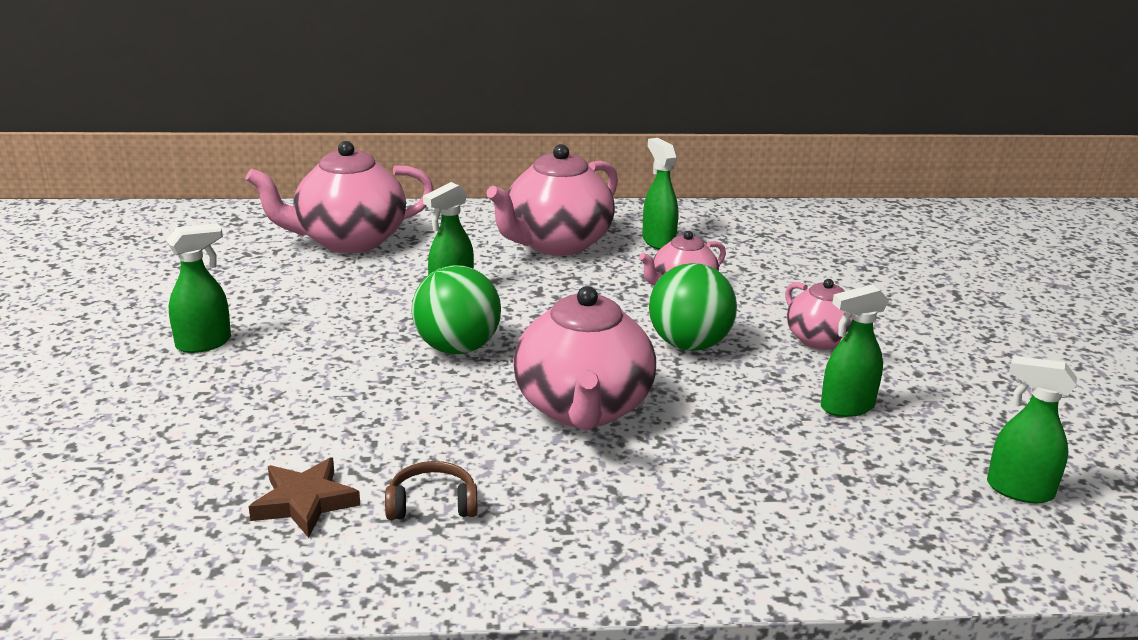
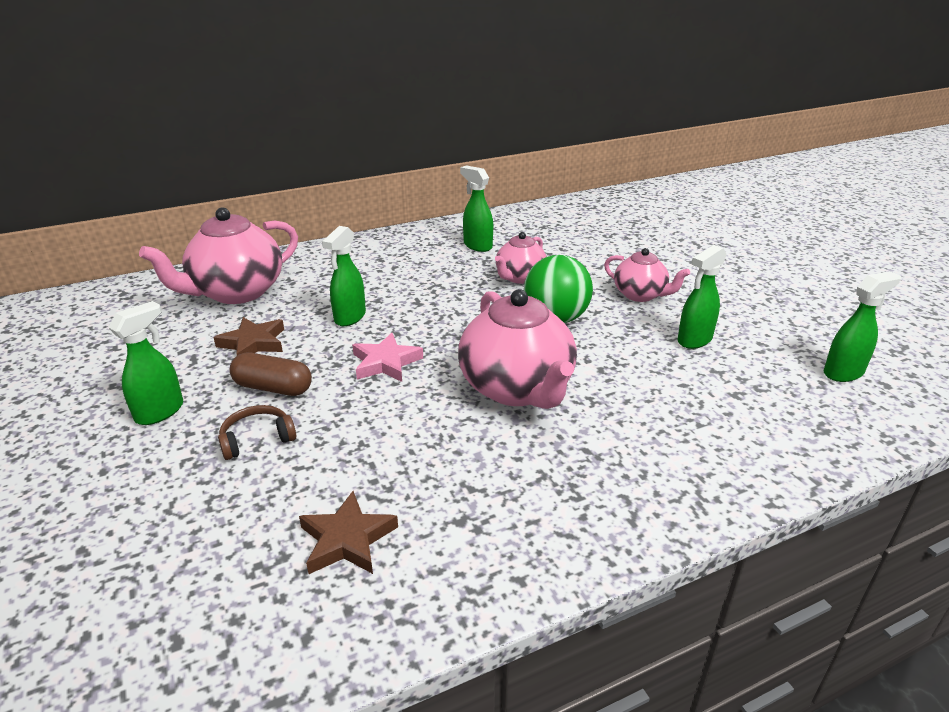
camera: 20 degrees left, 5 degrees up
(325, 346) = (273, 388): none -> brown capsule
(333, 297) = (253, 343): none -> brown star
(432, 504) = (457, 506): brown headphones -> brown headphones (257, 439)
(457, 348) = (386, 363): green ball -> pink star
(556, 243) = (405, 262): pink teapot -> none
(1018, 490) = (843, 372): green spray bottle -> green spray bottle turned 150 degrees clockwise

